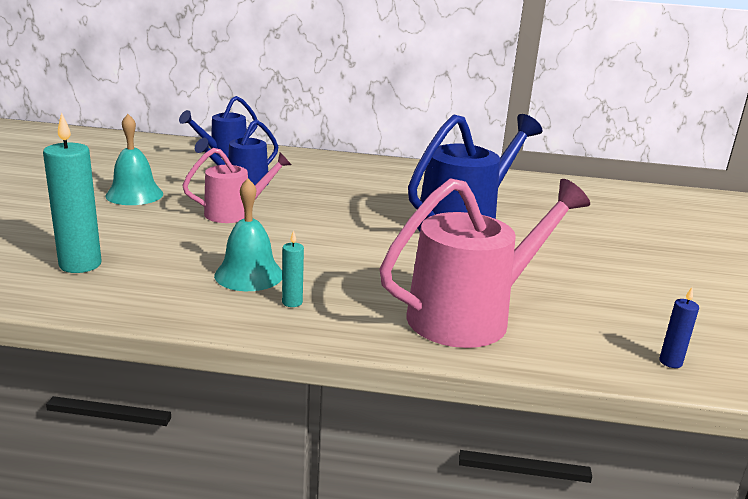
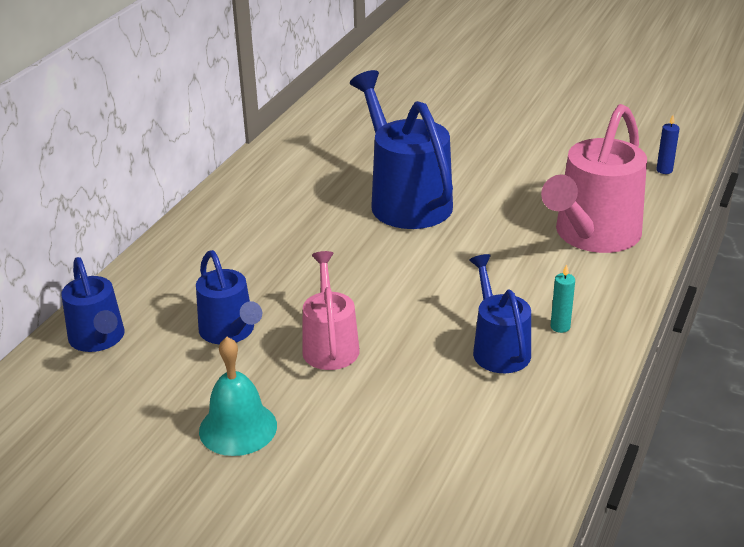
camera: 70 degrees left, 10 degrees up
(80, 264) = (453, 470): turquoise candle -> none
(249, 274) = (498, 348): turquoise bell -> blue watering can
(471, 316) = (592, 236): pink watering can -> pink watering can turned 135 degrees counterclockwise

